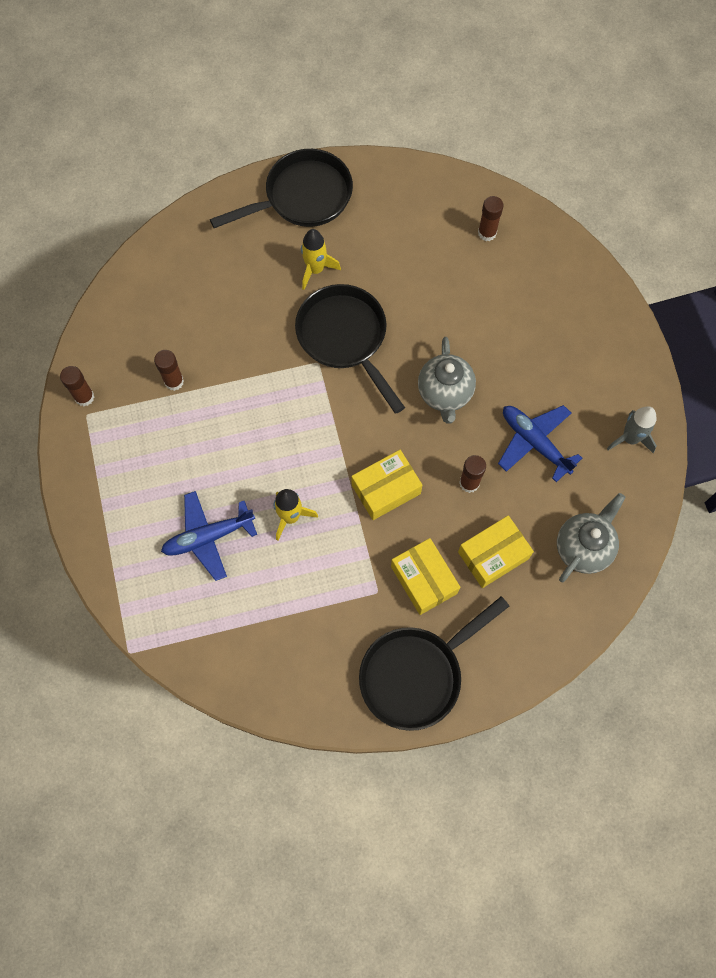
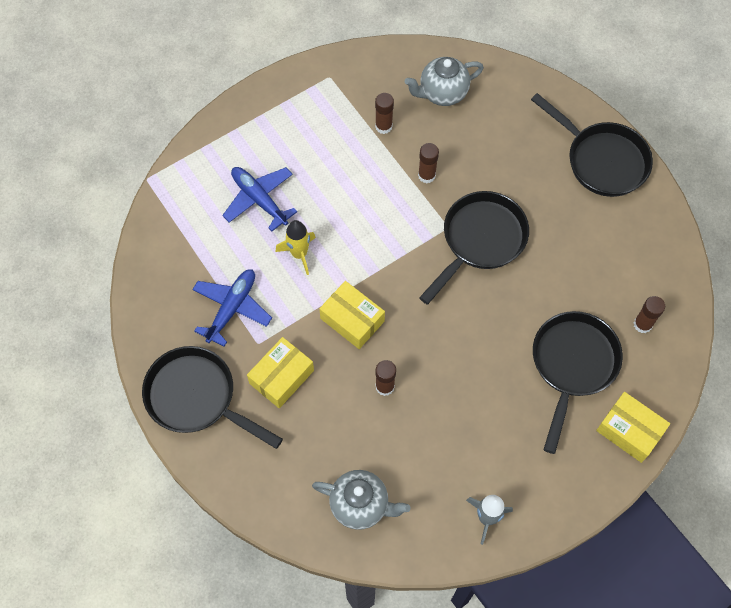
camera: 70 degrees right, 5 degrees down
(84, 397) = (343, 70): brown glue stick -> brown glue stick (426, 175)
(315, 269) = (535, 195): yellow rocket -> none
(445, 394) = (462, 339): grey teapot -> grey teapot (442, 93)
(493, 555) = (324, 428): yellow box -> yellow box (629, 431)
(506, 308) = (572, 365): none -> black pan
(534, 442) = (446, 431): blue plane -> blue plane (232, 308)

